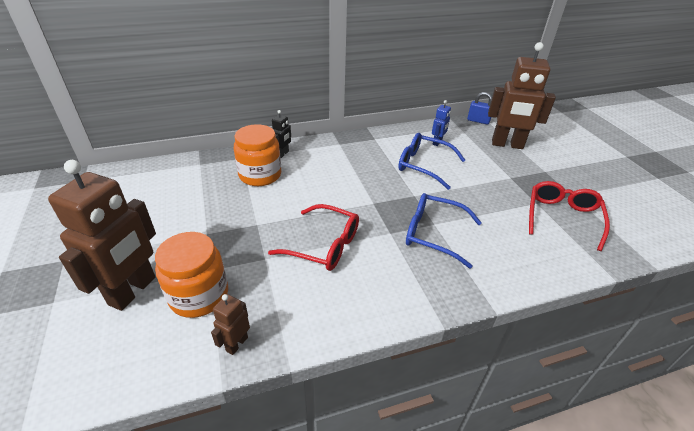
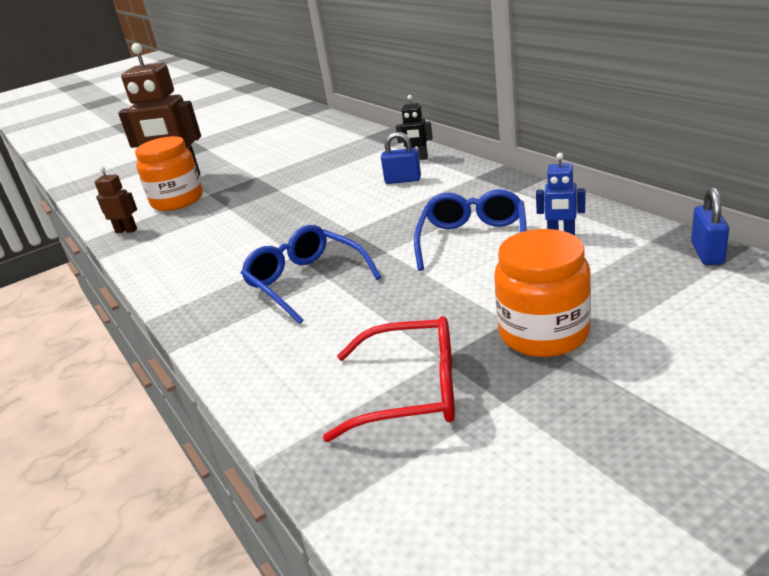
camera: 80 degrees right, 10 degrees down
(260, 175) = (364, 163): orange jar -> orange jar (543, 333)
(313, 167) = (403, 180): none -> blue padlock
(324, 245) = (258, 227): red glasses -> none
(433, 234) = (305, 281): blue glasses -> blue glasses turned 45 degrees counterclockwise
(507, 145) = (639, 299): brown robot -> none

